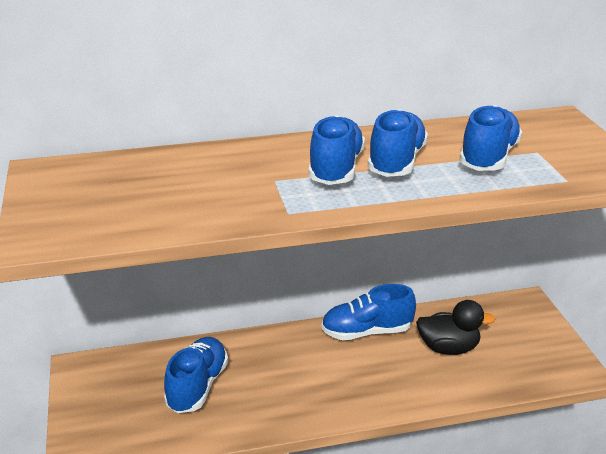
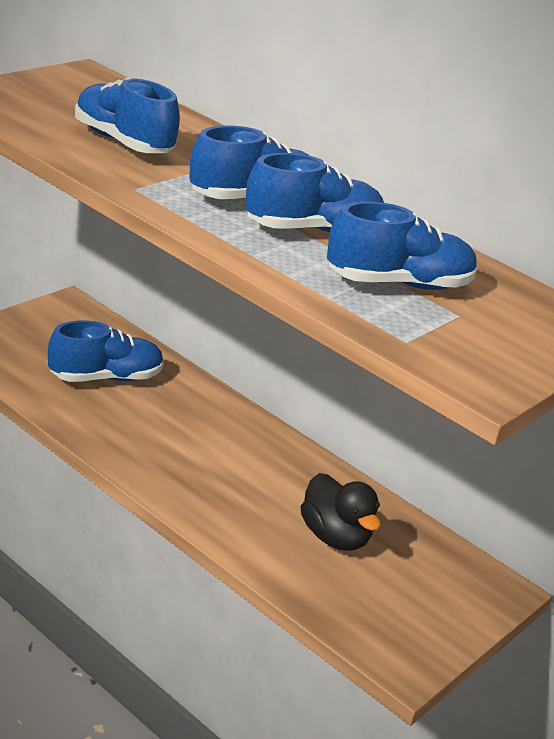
camera: 50 degrees right, 0 degrees up
(366, 332) = (299, 466): blue shoe -> blue shoe (123, 142)

